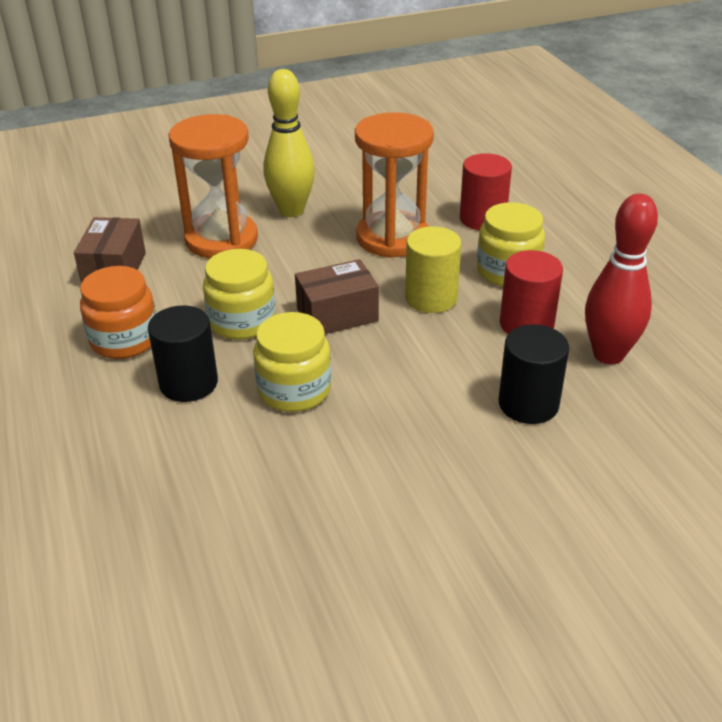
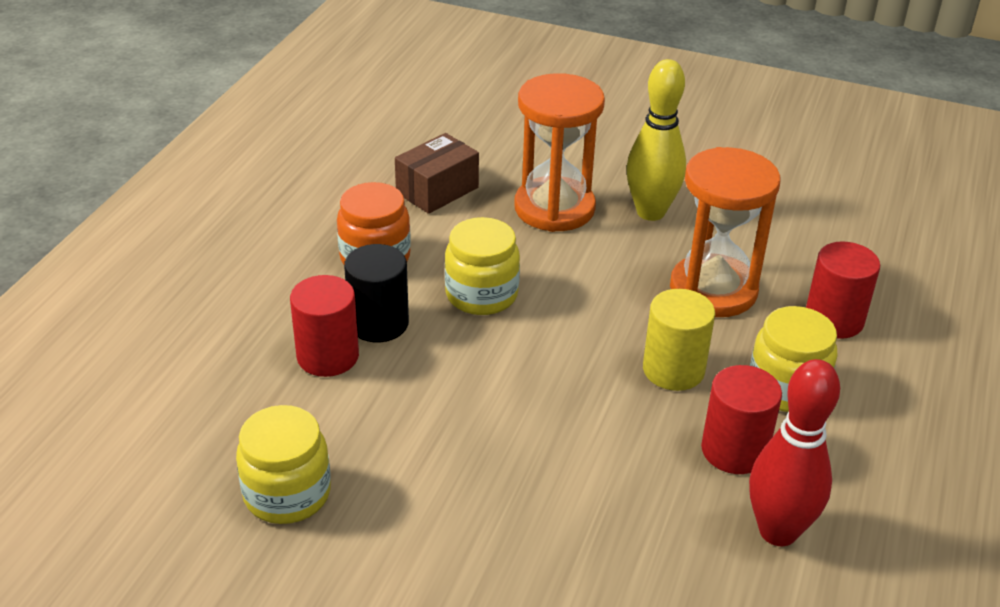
camera: 40 degrees right, 0 degrees up
(177, 429) = (328, 356): none -> red cylinder
(294, 390) = (450, 380): yellow jar -> yellow jar (287, 494)
(337, 315) = (567, 335): brown box -> none
(528, 404) = (633, 524): black cylinder -> none

